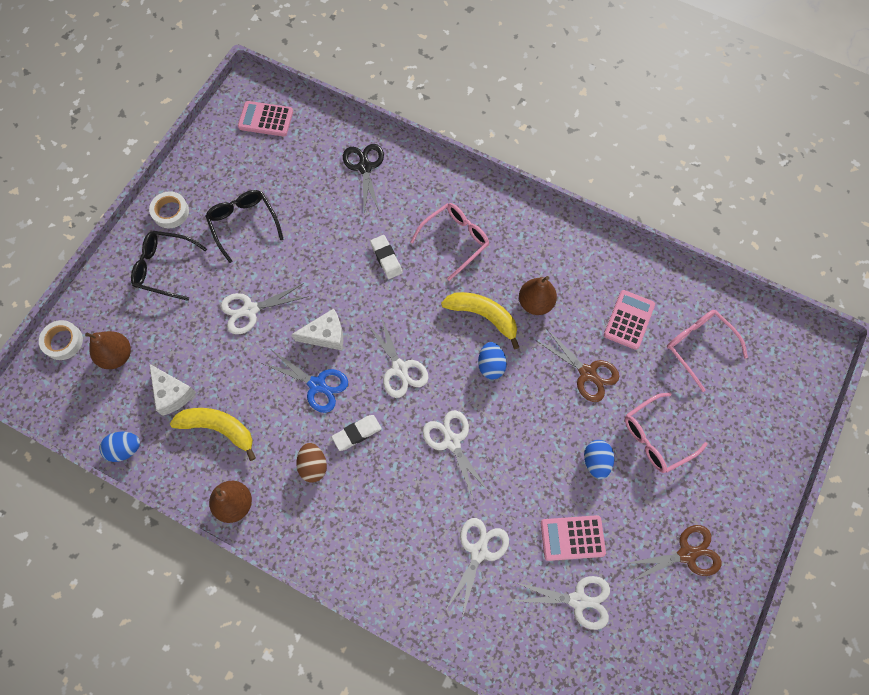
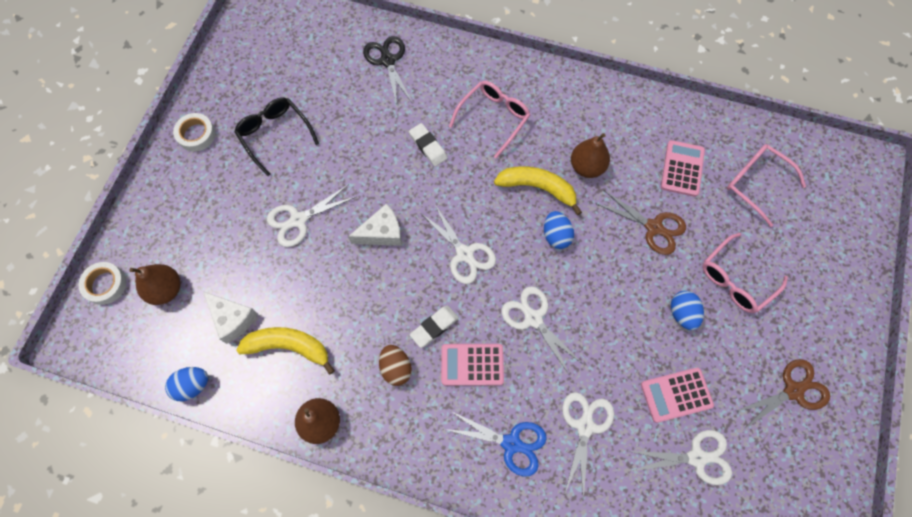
camera: 10 degrees left, 0 degrees up
(164, 268) = (200, 192): black glasses -> none
(266, 119) = (277, 29): pink calculator -> pink calculator (472, 364)
(317, 385) = (383, 284): blue scissors -> blue scissors (511, 443)

